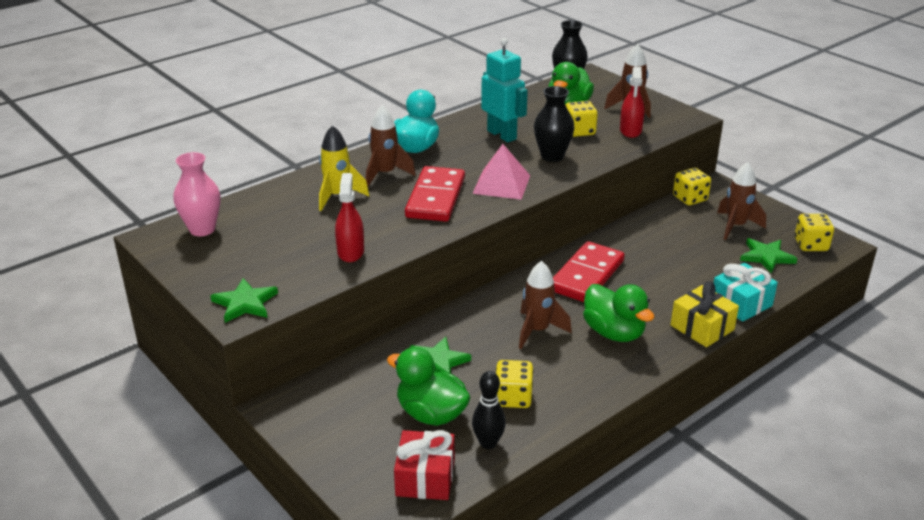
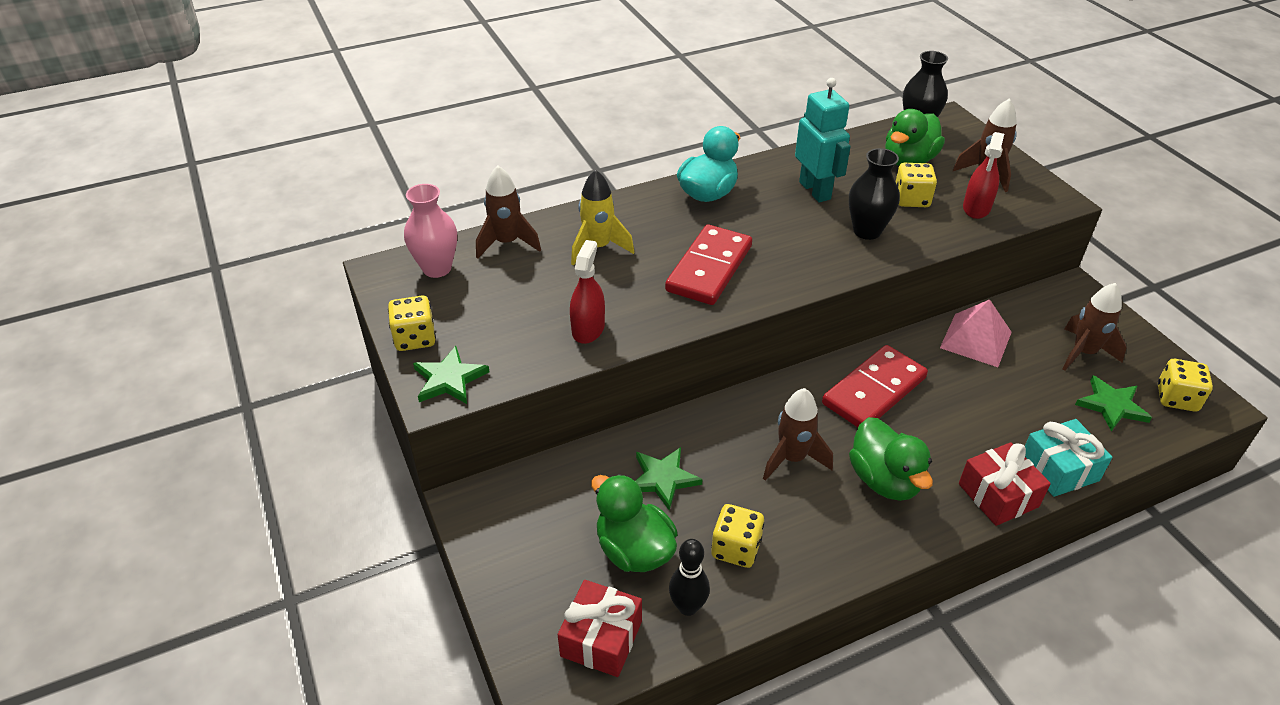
camera: 15 degrees right, 10 degrees up
(385, 174) = (661, 225): brown rocket -> brown rocket (507, 243)
(501, 184) = (793, 262): pink pyramid -> pink pyramid (975, 340)
(690, 198) = (1035, 302): yellow dice -> yellow dice (415, 338)
(702, 328) = (998, 495): yellow gift -> red gift

